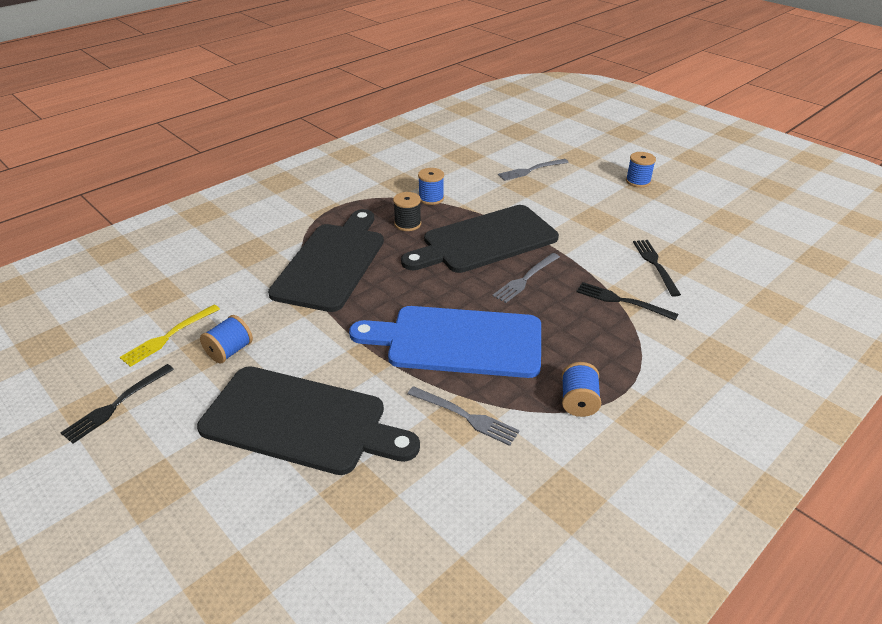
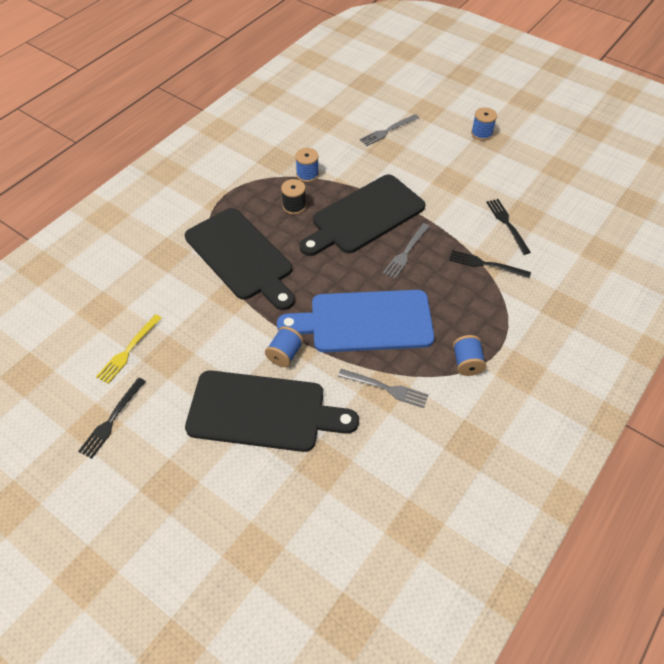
camera: 10 degrees left, 15 degrees up
(229, 351) = (184, 357): blue spool -> blue spool (285, 354)
(332, 263) = (241, 257): black cutting board -> black cutting board turned 135 degrees clockwise

